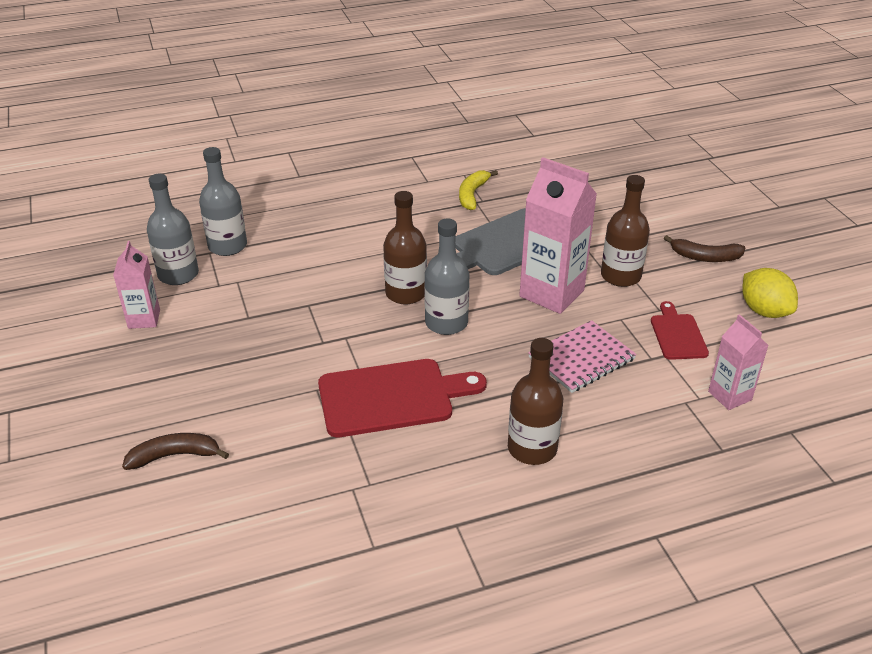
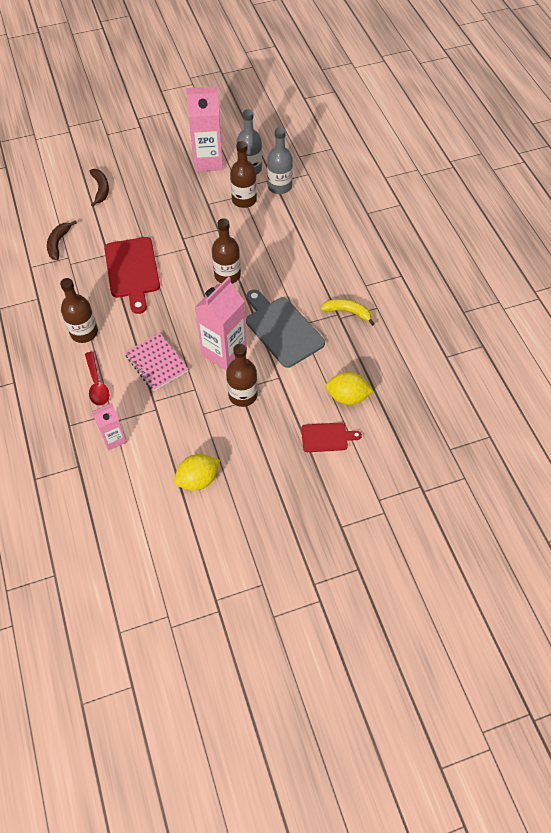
camera: 90 degrees right, 20 degrees up
(144, 319) = (208, 161): pink carton -> pink carton, size x1.76
(248, 279) = (244, 200): none -> brown bottle
(446, 323) = (196, 295): grey bottle -> none
(604, 198) = (347, 397): none -> yellow lemon
(636, 423) = (97, 384): none -> red spoon
(677, 334) = (176, 420): red cutting board -> red cutting board (327, 437)
(705, 257) = (266, 454): brown banana -> brown banana (58, 243)

